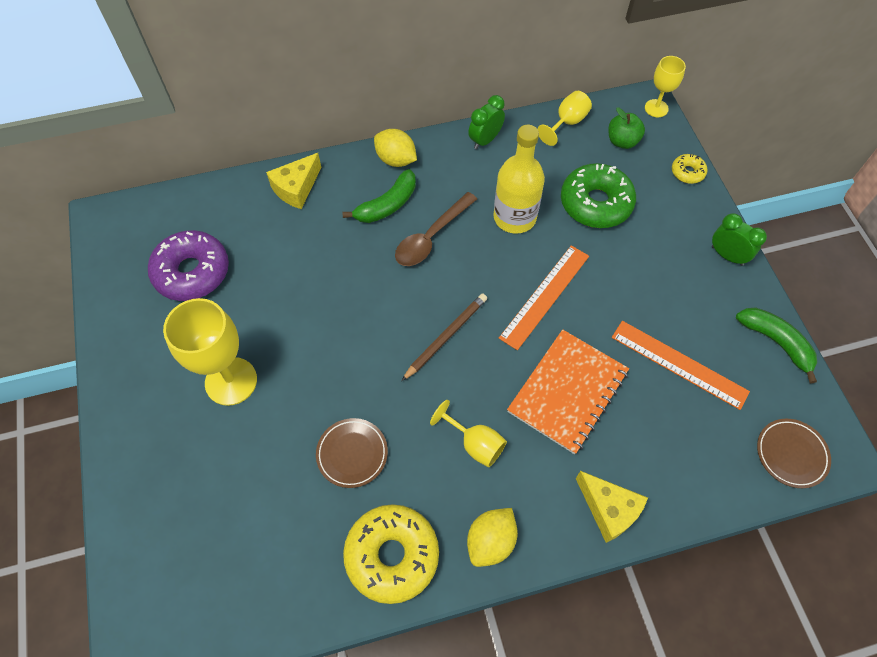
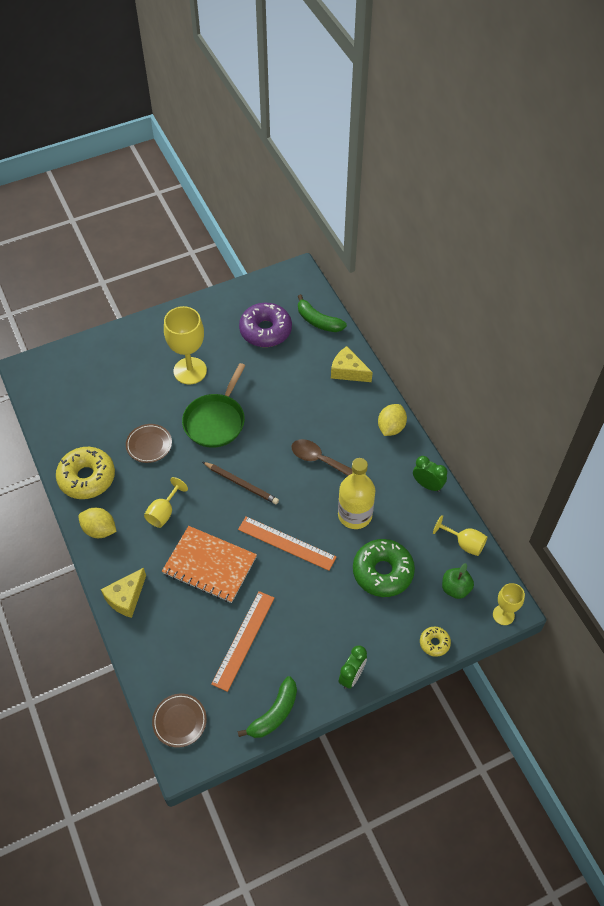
camera: 80 degrees right, 5 degrees down
(333, 356) = (216, 421): none -> green pan
(387, 205) = (346, 429): green banana -> green banana (318, 321)

